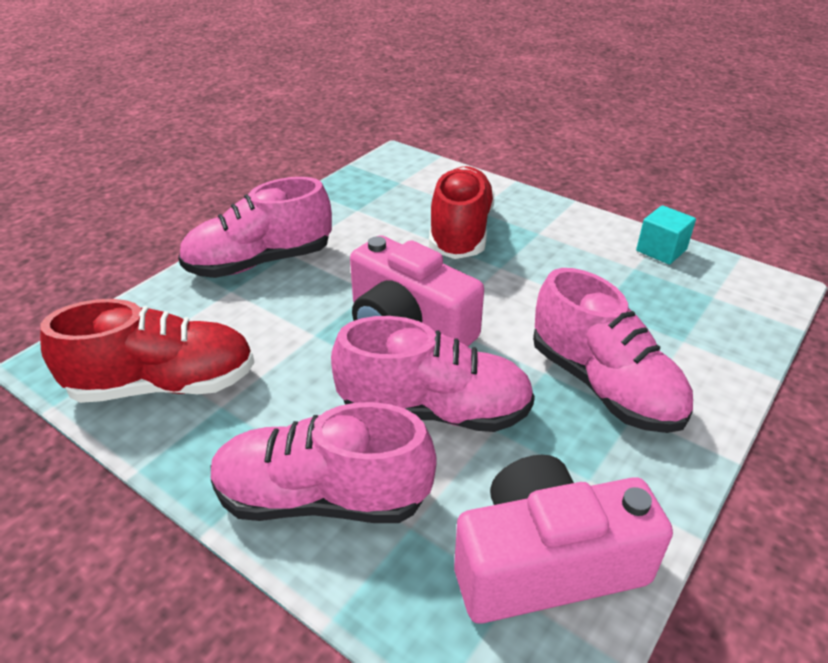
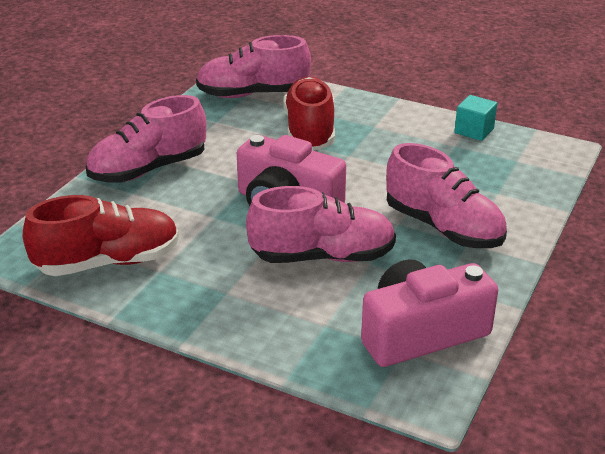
camera: 10 degrees left, 5 degrees down
(322, 498) = (257, 316): pink shoe -> pink shoe (253, 94)

